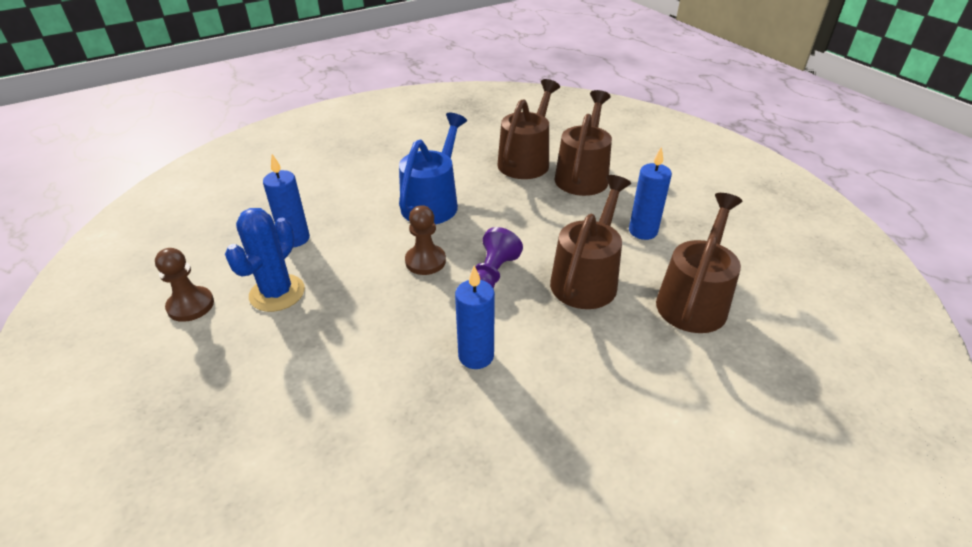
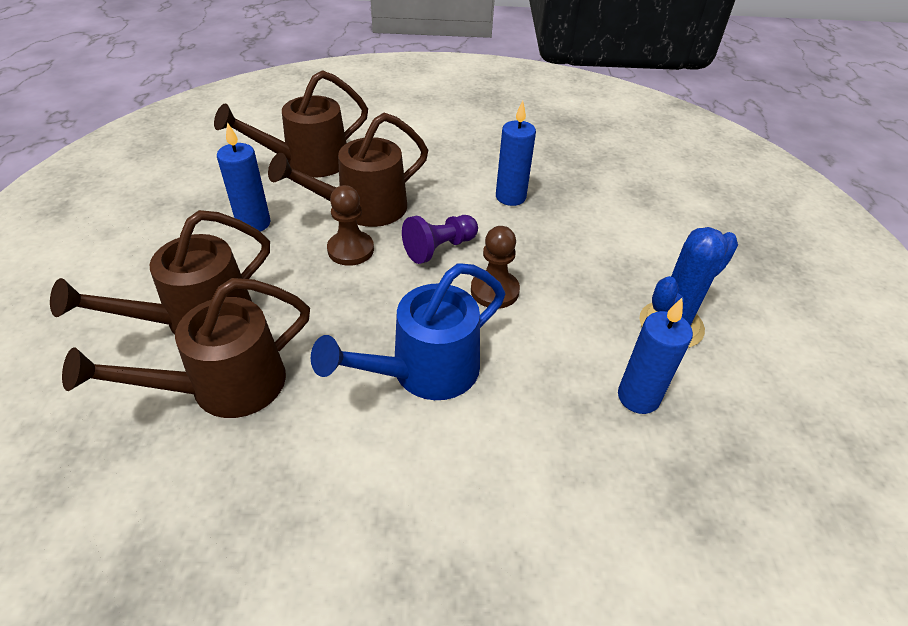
camera: 150 degrees left, 5 degrees up
(191, 305) = (772, 352): brown pawn -> brown pawn (350, 250)

